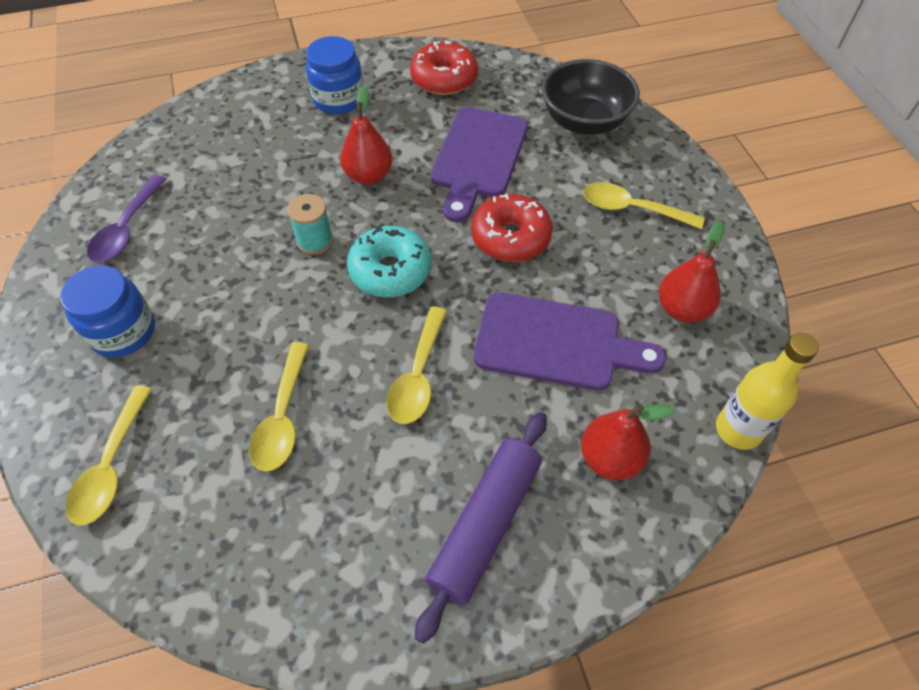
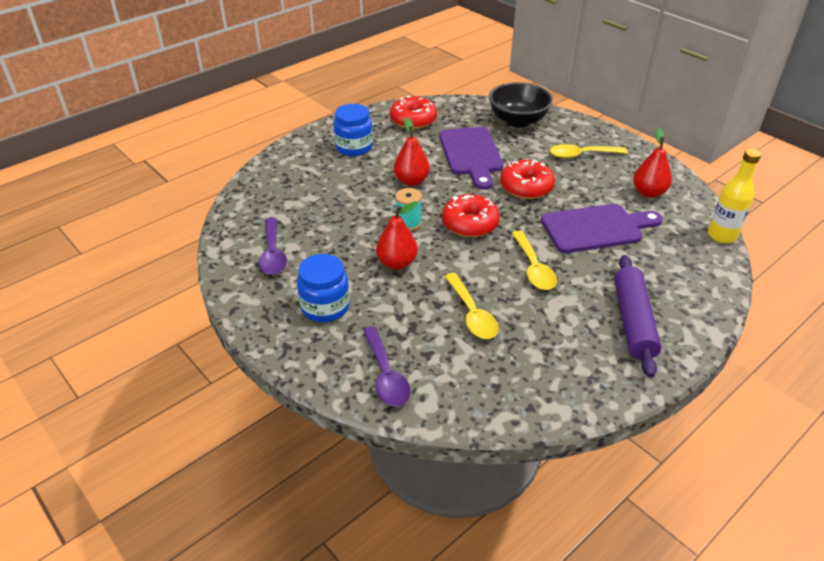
camera: 25 degrees left, 15 degrees down
(111, 466) = (386, 375): yellow spoon -> purple spoon
(390, 271) = (470, 224): turquoise donut -> red donut
(610, 458) = (670, 269): red pear -> red pear (397, 263)

